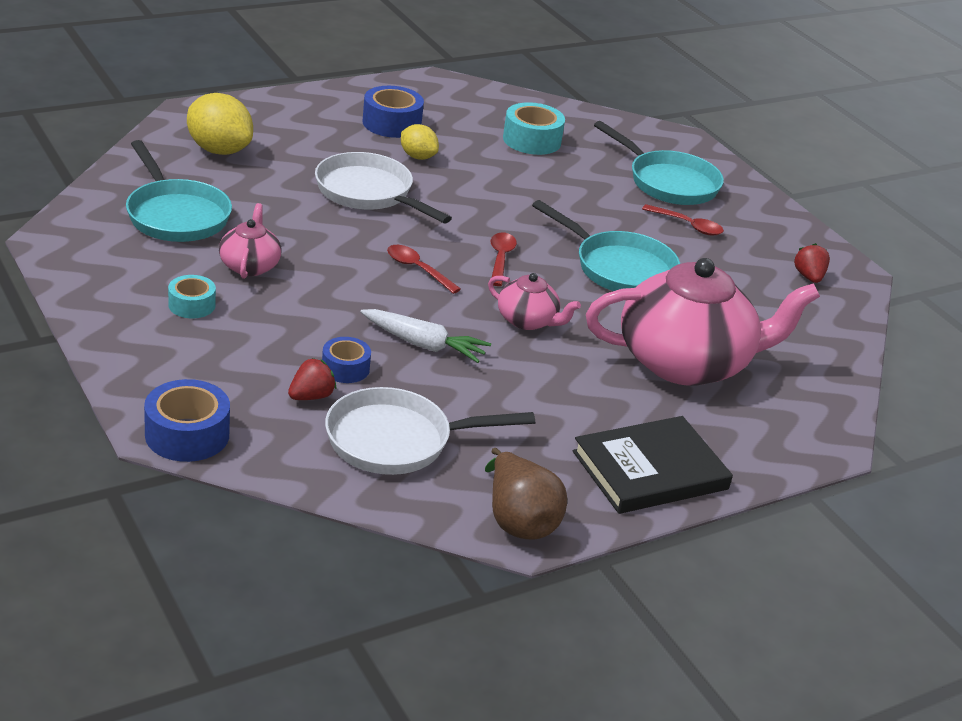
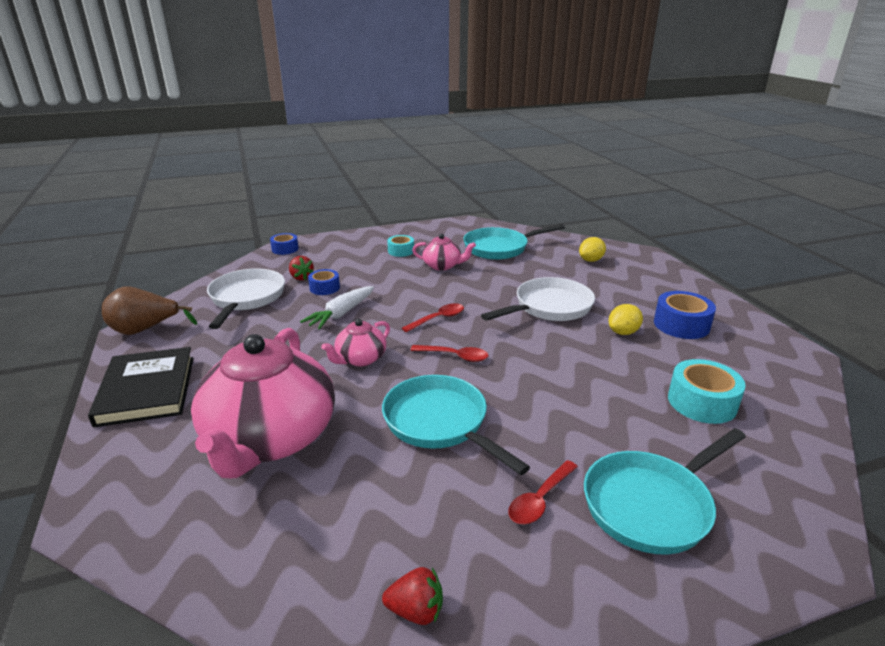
camera: 105 degrees right, 5 degrees down
(187, 435) = (285, 249): blue tape -> blue tape, size x0.63
(219, 150) = (591, 260): yellow lemon -> yellow lemon, size x0.59
(619, 268) = (440, 423): turquoise pan -> turquoise pan turned 90 degrees clockwise

